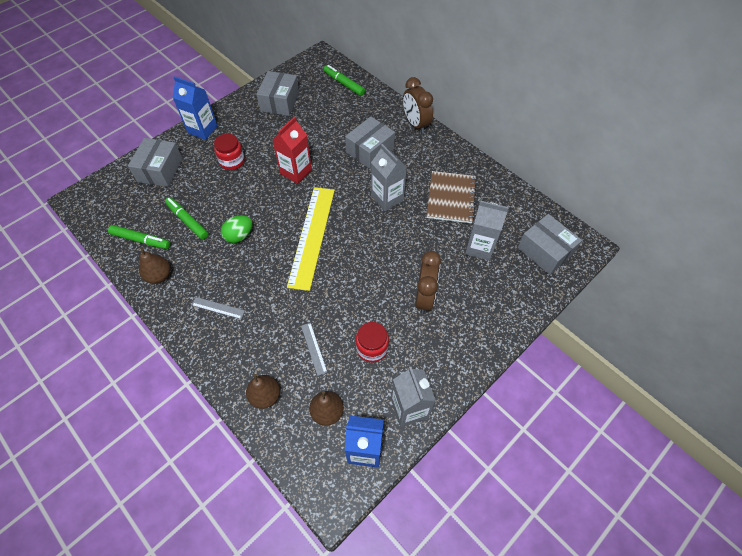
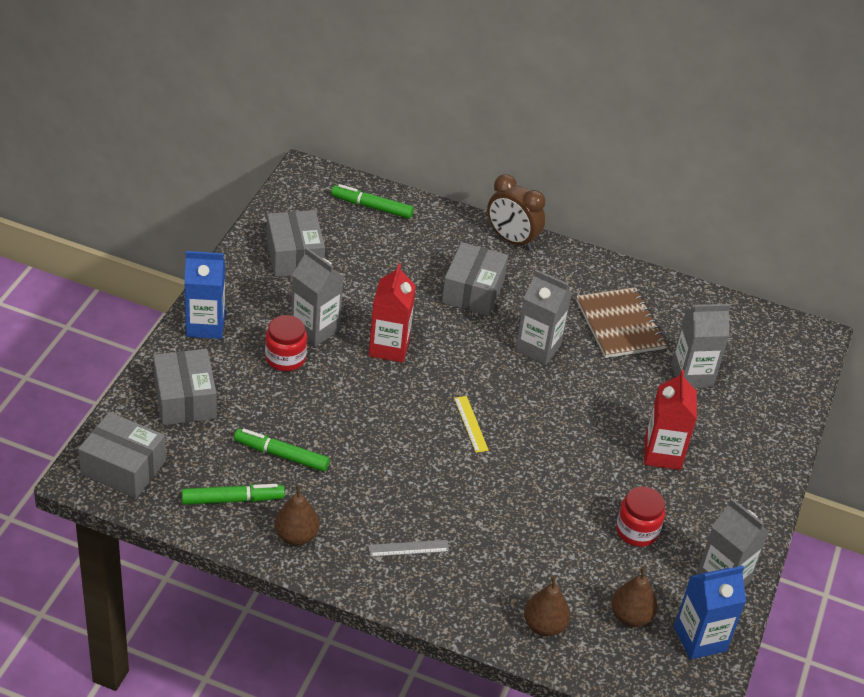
camera: 30 degrees left, 15 degrees down
(239, 236) = (370, 452): green egg -> none
(261, 148) = (315, 329): none -> grey carton
(312, 236) = (471, 424): yellow ruler -> yellow ruler, size x0.41
(313, 348) = (566, 554): grey ruler -> none
(424, 297) = (662, 454): brown clock -> red carton
(545, 251) = (771, 357): grey box -> grey box (123, 467)

